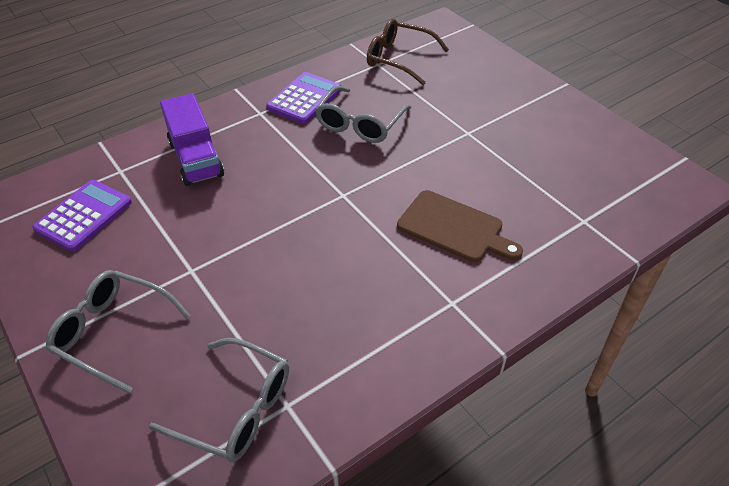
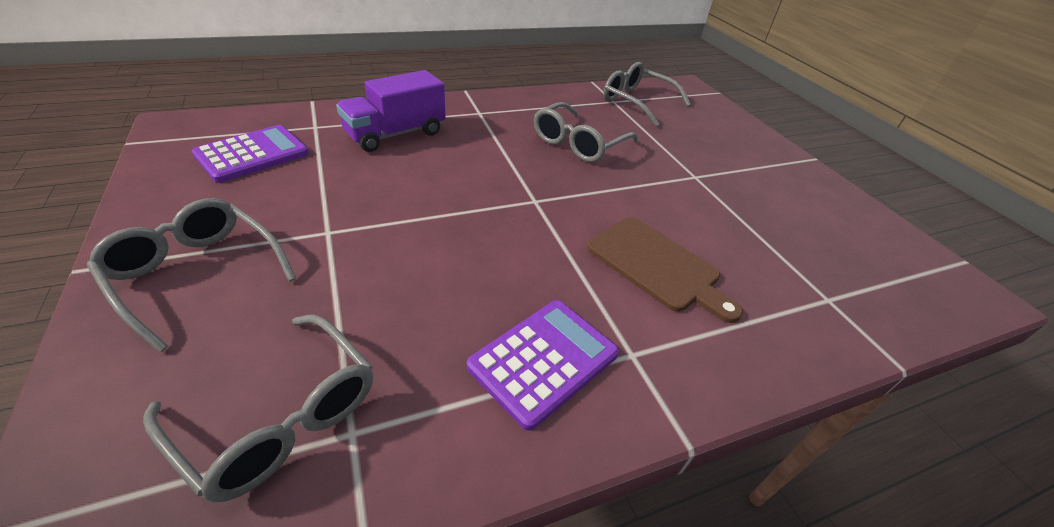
camera: 10 degrees right, 5 degrees down
(196, 159) = (395, 134): purple truck -> purple truck turned 60 degrees clockwise
(304, 99) = (529, 111): purple calculator -> purple calculator (543, 360)
(399, 59) = (637, 102): brown glasses -> grey glasses

